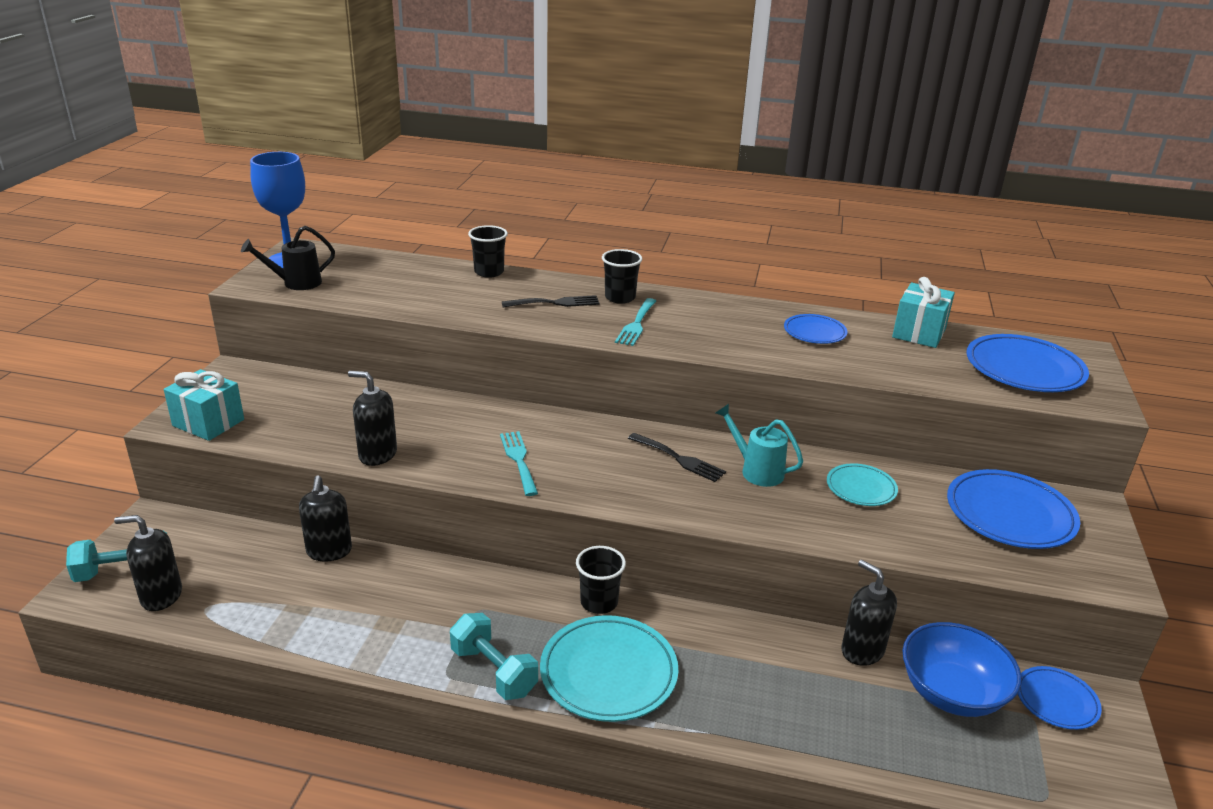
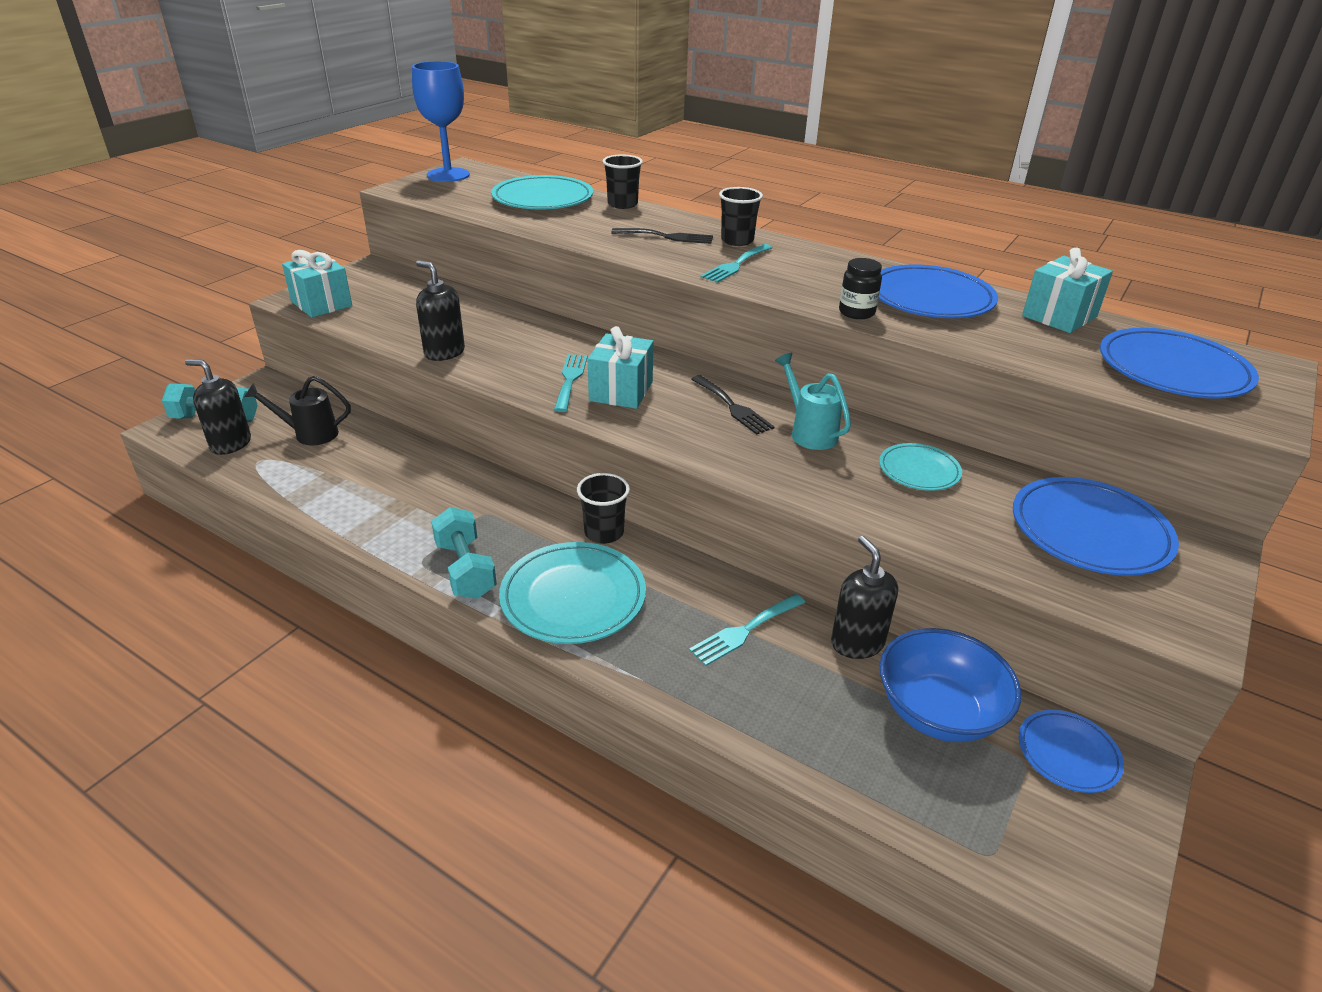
camera: 20 degrees right, 5 degrees up
(296, 283) = (439, 192): black watering can -> black watering can (310, 434)
(329, 551) = (387, 437): black soap dispenser -> none
(407, 277) = (542, 199): none -> turquoise plate
(572, 463) = (621, 391): none -> turquoise gift
(767, 357) = (856, 312): none -> black jar
(770, 664) = (744, 631): none -> turquoise fork
(814, 332) = (930, 298): blue plate -> blue plate, size x1.74

